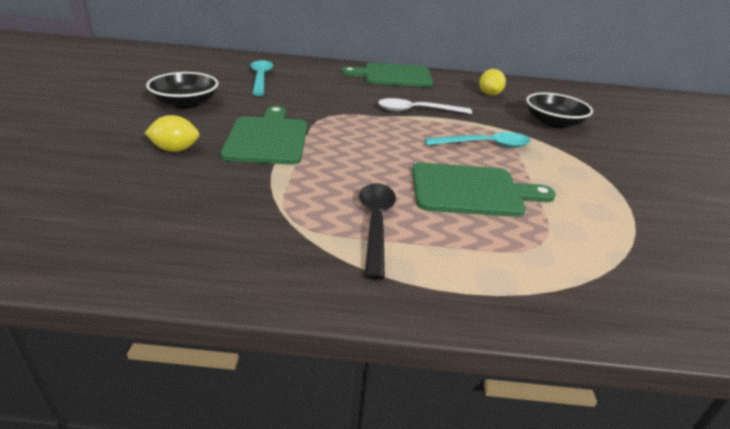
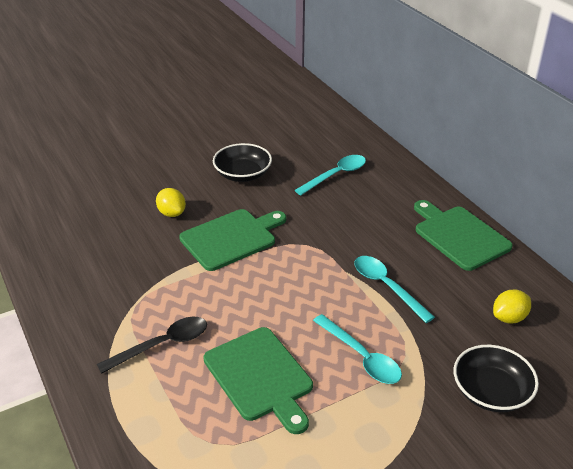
camera: 60 degrees right, 5 degrees up
(417, 111) = (387, 287): white spoon -> turquoise spoon

